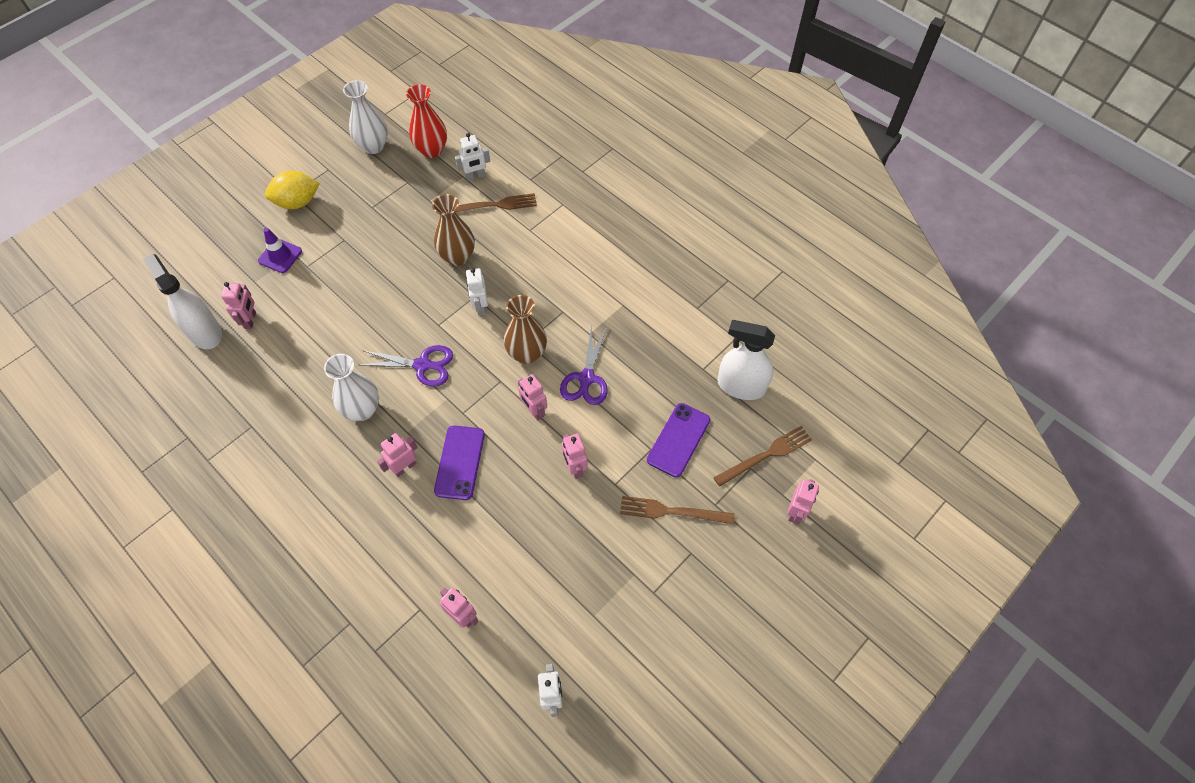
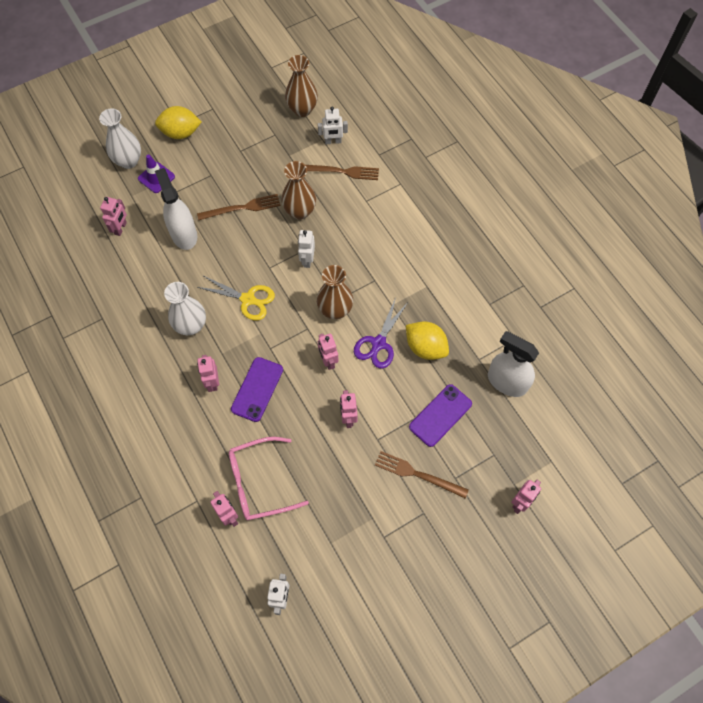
camera: 15 degrees right, 5 degrees up
(205, 332) = (83, 230): white spray bottle -> white spray bottle (184, 234)
(373, 146) = (254, 95): white vase -> white vase (128, 161)
(404, 467) = (212, 382): pink robot -> pink robot turned 75 degrees counterclockwise
(422, 365) = (248, 299): purple scissors -> yellow scissors
(432, 150) = (302, 109): red vase -> brown vase
(490, 568) = (259, 482): none -> pink glasses
(640, 370) = (425, 347): none -> yellow lemon
(766, 455) = (510, 447): brown fork -> brown fork (242, 208)

